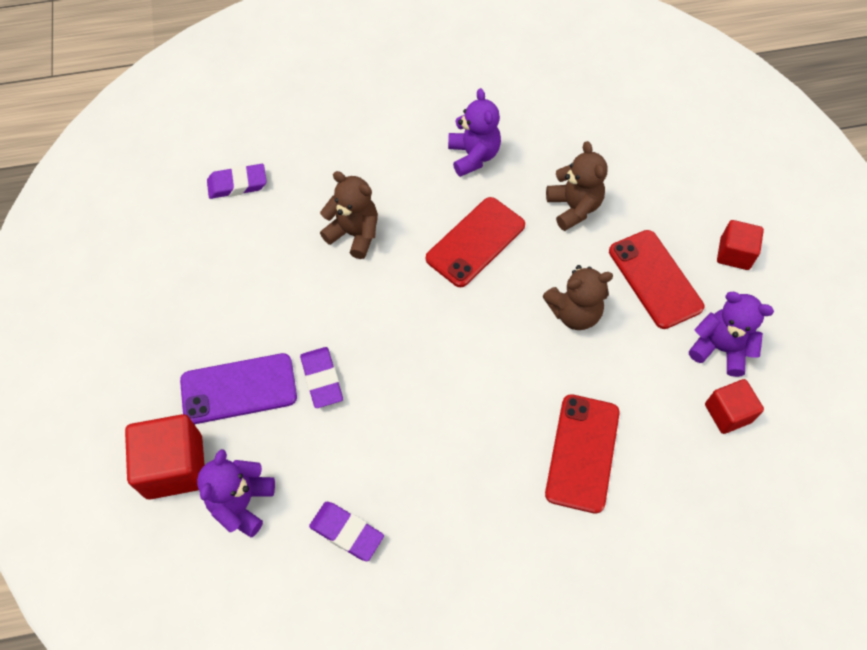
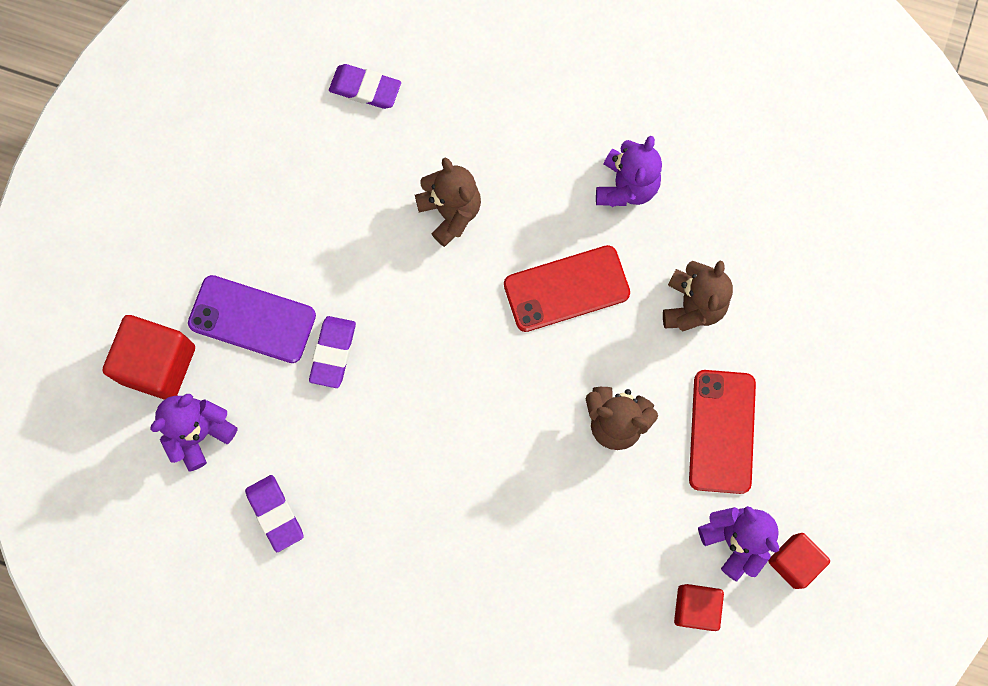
camera: 30 degrees right, 15 degrees up
(582, 453) = (531, 564): red phone -> none
(734, 254) = (824, 450): red cube -> red cube (794, 561)

